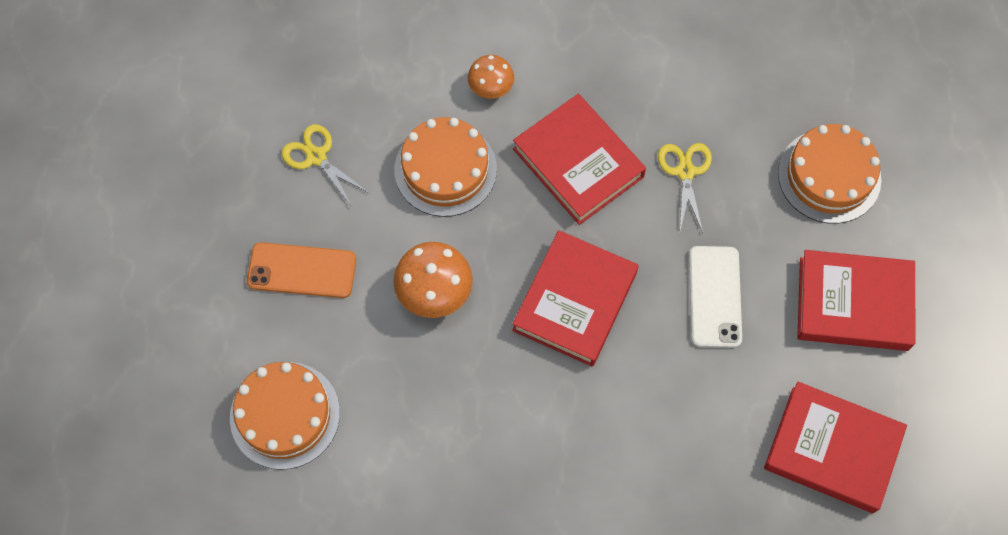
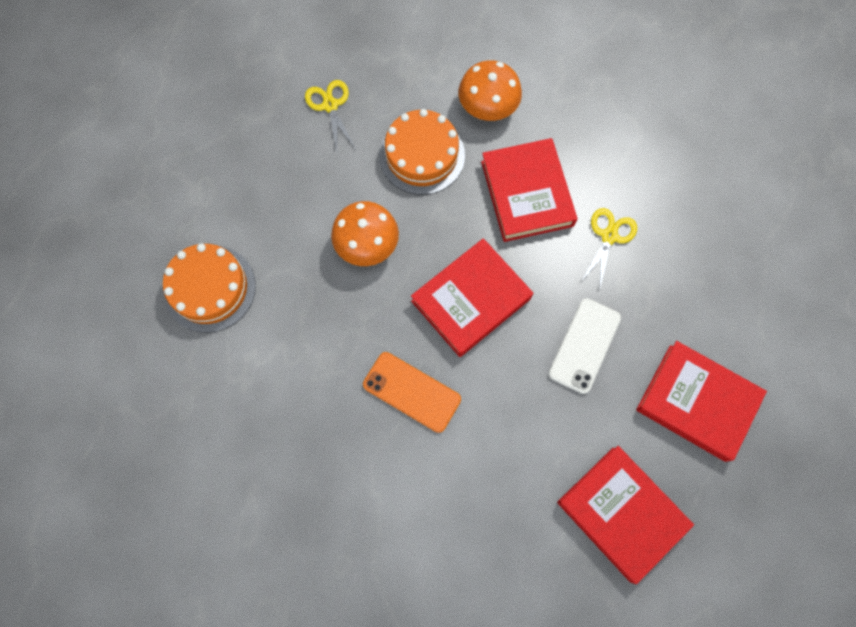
camera: 25 degrees right, 5 degrees up
(302, 270) = (277, 185): orange phone -> orange phone (412, 391)
(491, 87) = (487, 107): orange mushroom -> orange mushroom, size x1.58
(829, 176) = (726, 290): orange cake -> none

